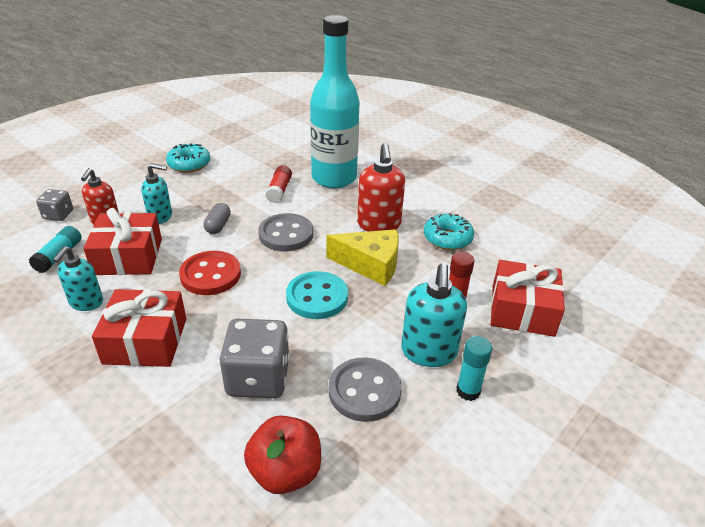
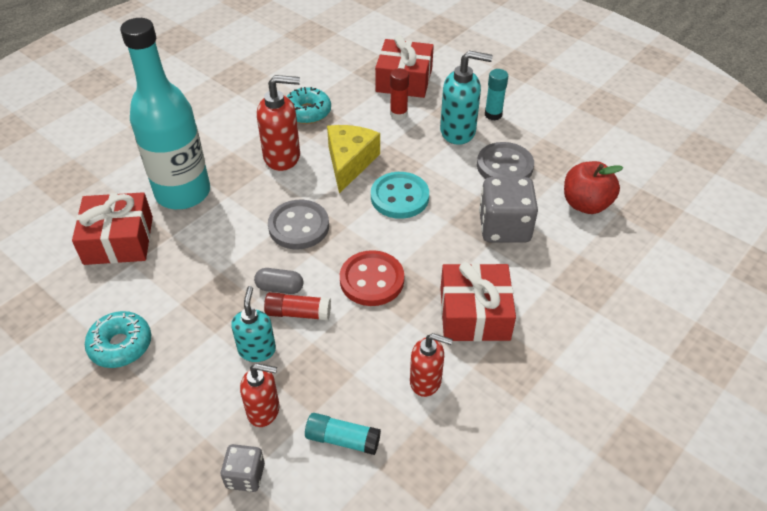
camera: 90 degrees left, 10 degrees up
(86, 302) = (426, 381): turquoise soap dispenser -> red soap dispenser
(128, 256) = (341, 363): red gift -> red gift (118, 240)
(279, 190) = (205, 240): red glue stick -> red glue stick (298, 313)

